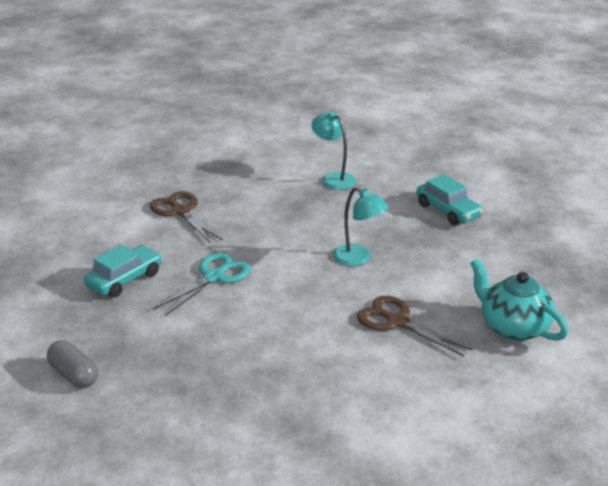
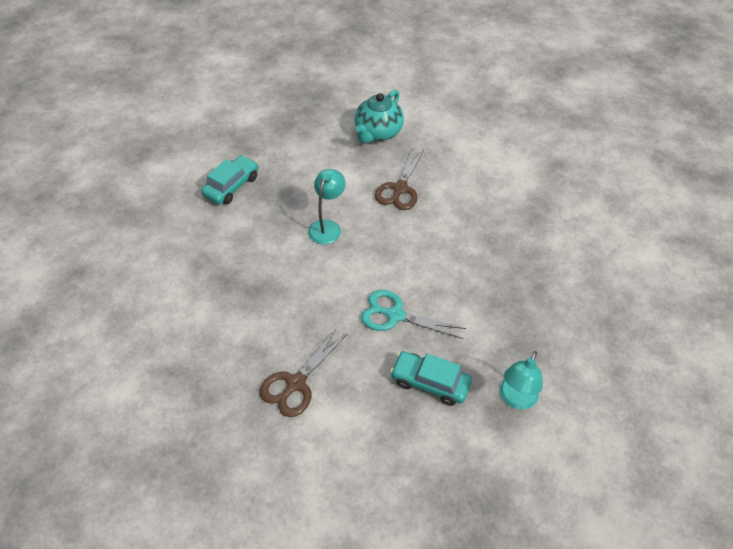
camera: 110 degrees left, 20 degrees up
(73, 375) = (566, 361): grey capsule -> none
(333, 178) = (193, 275): turquoise lamp -> turquoise lamp (515, 399)

